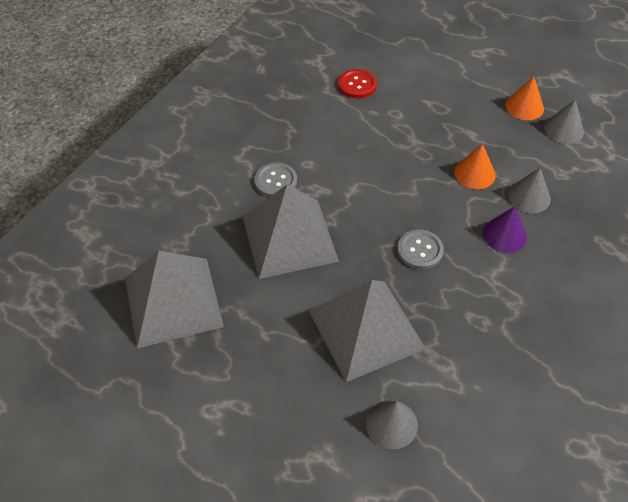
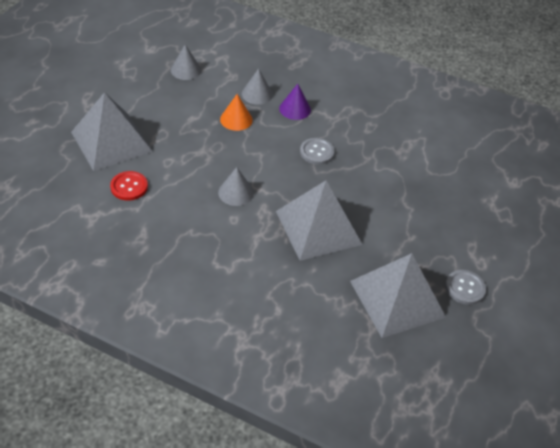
camera: 100 degrees left, 5 degrees down
(276, 181) = (256, 240): grey button -> grey button (465, 288)
(366, 329) = (392, 181): grey pyramid -> grey pyramid (111, 141)
(391, 424) = (458, 170): grey cone -> grey cone (236, 192)
(524, 106) = (160, 87): orange cone -> none

